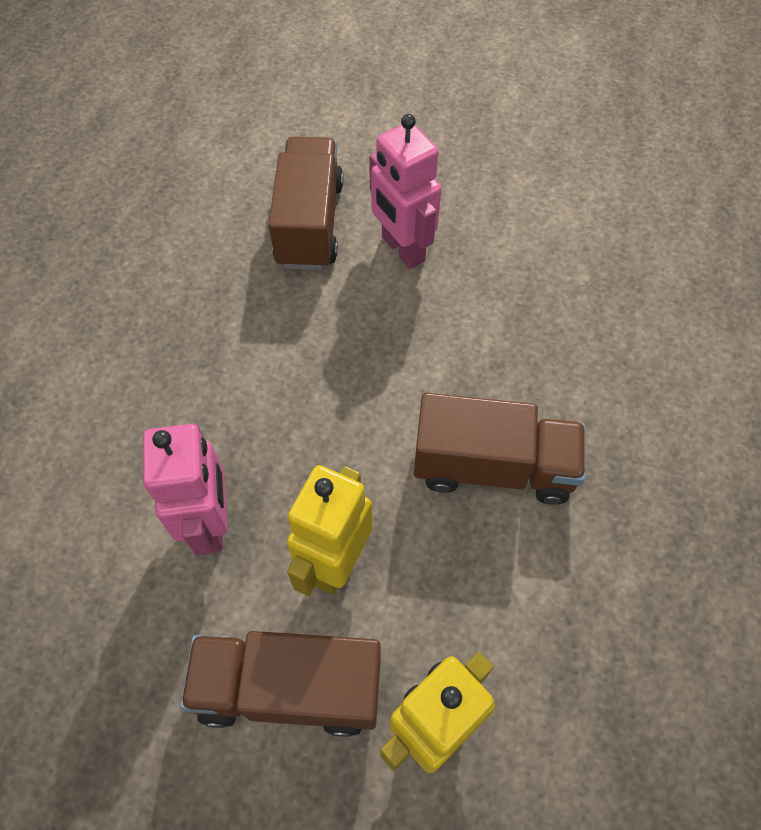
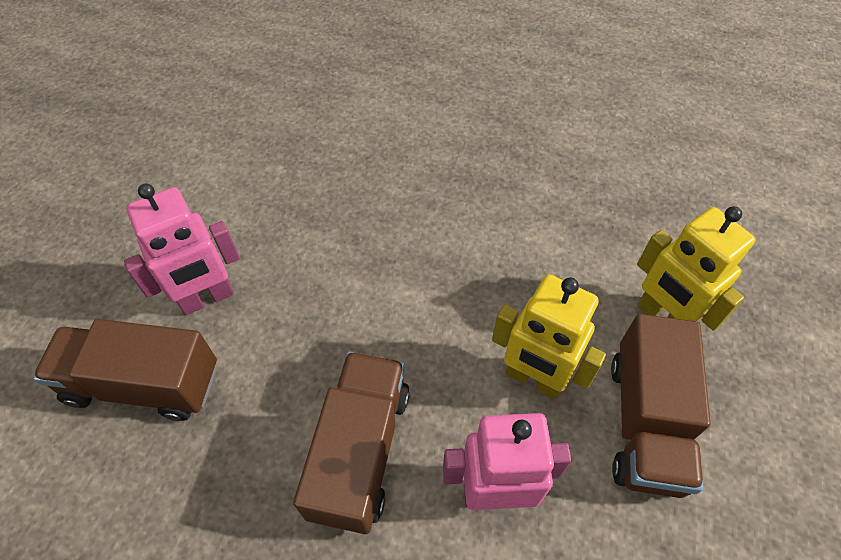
camera: 85 degrees left, 5 degrees down
(493, 467) = (450, 254): brown truck -> brown truck (360, 451)

